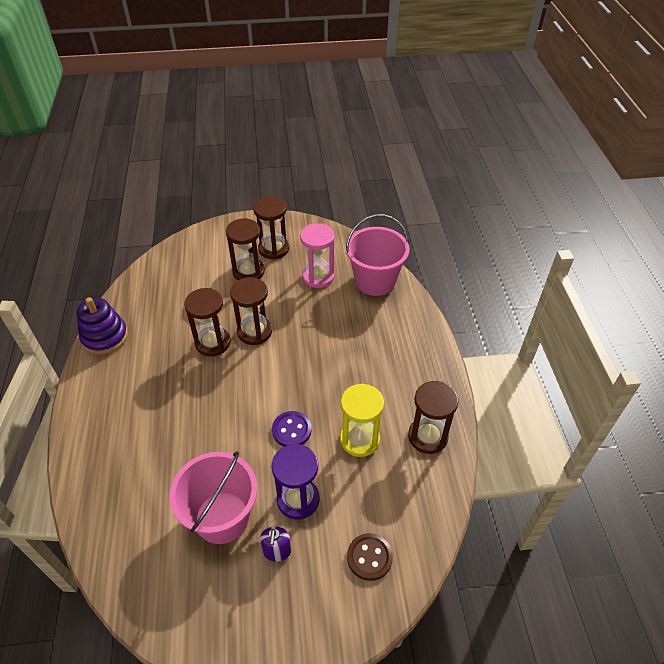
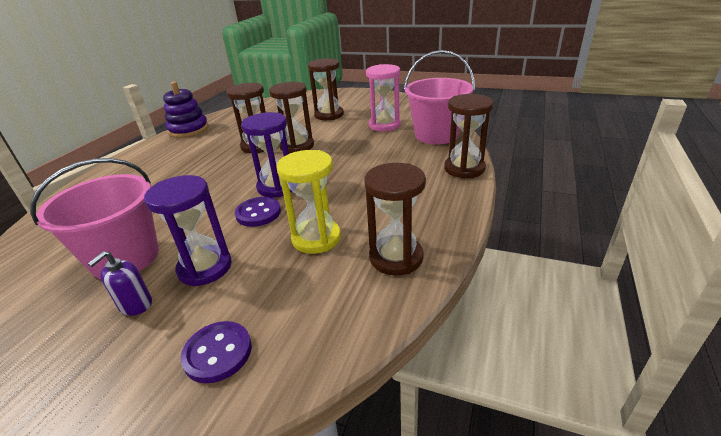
camera: 30 degrees right, 15 degrees down
(273, 249) = (362, 106): brown hourglass -> brown hourglass (464, 168)
(282, 394) = (277, 187): none -> purple hourglass
(369, 557) = (218, 353): brown button -> purple button

